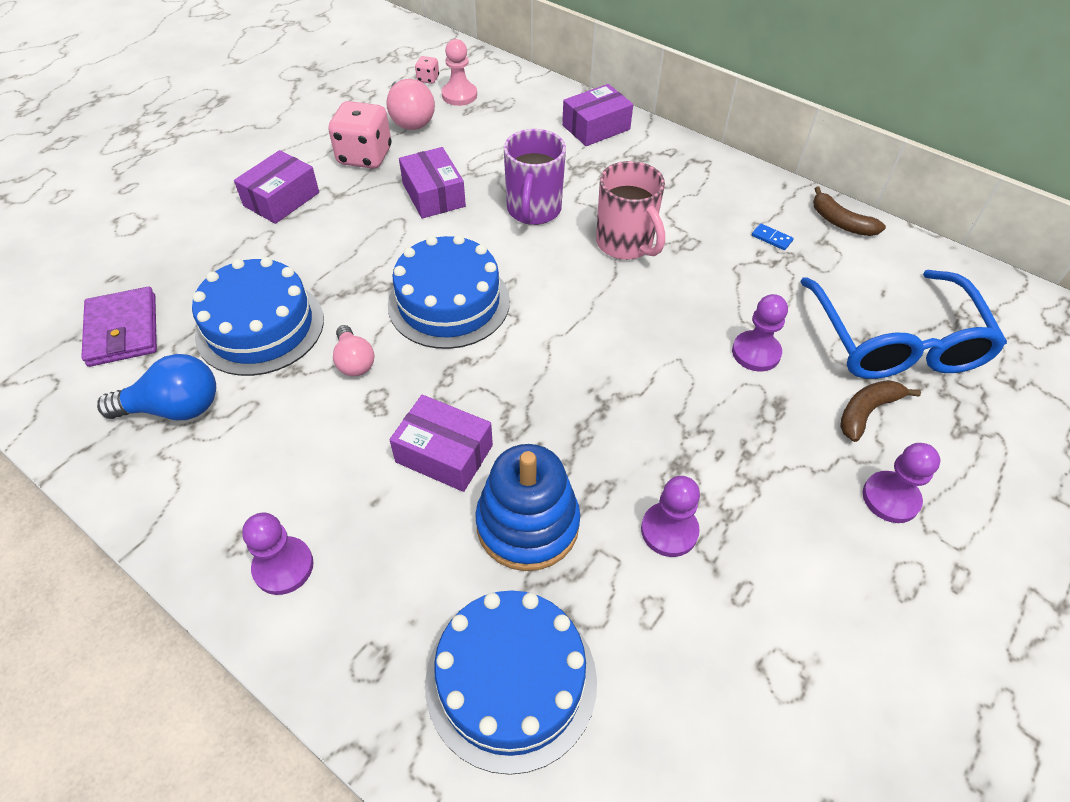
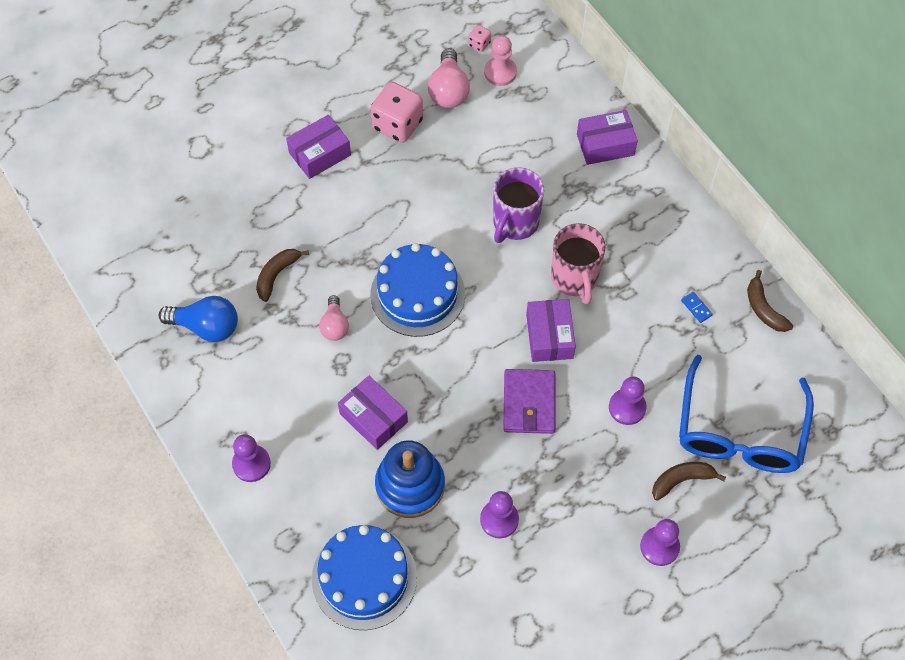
camera: 20 degrees right, 10 degrees up
(123, 330) = (182, 249): purple wallet -> purple wallet (529, 403)
(260, 327) = (277, 275): blue cake -> brown banana
(433, 195) = (440, 183): purple box -> purple box (549, 336)

